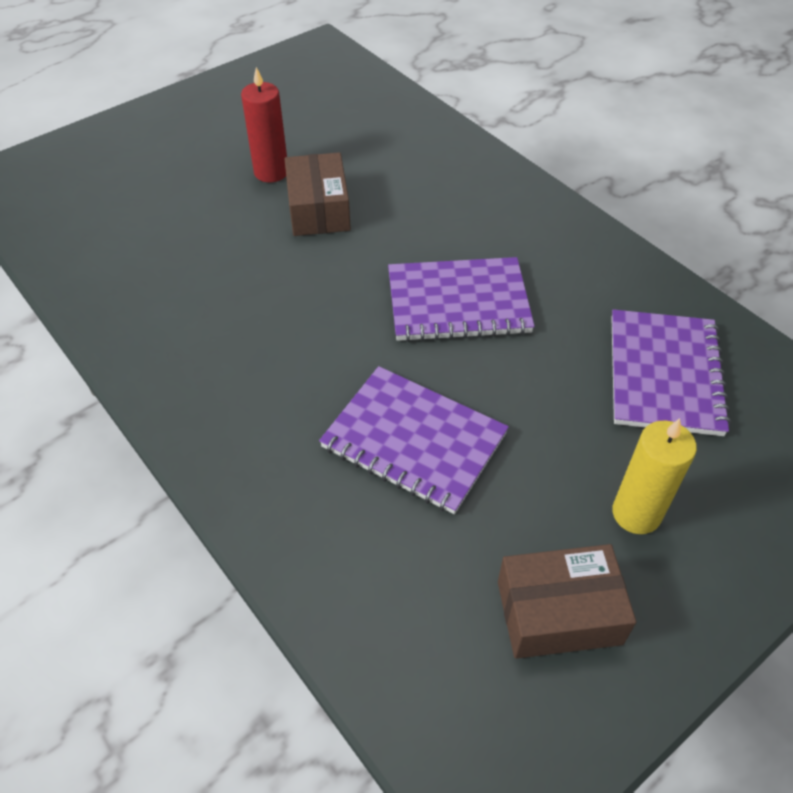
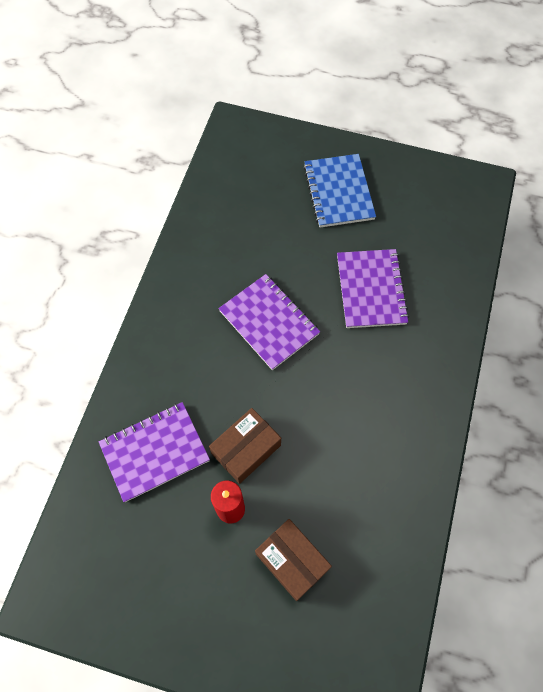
camera: 125 degrees left, 15 degrees up
(558, 612) = (404, 198): brown box -> brown box (292, 561)
(636, 513) = (338, 192): yellow candle -> blue notebook
(664, 374) = (250, 212): purple notebook -> purple notebook (155, 452)

